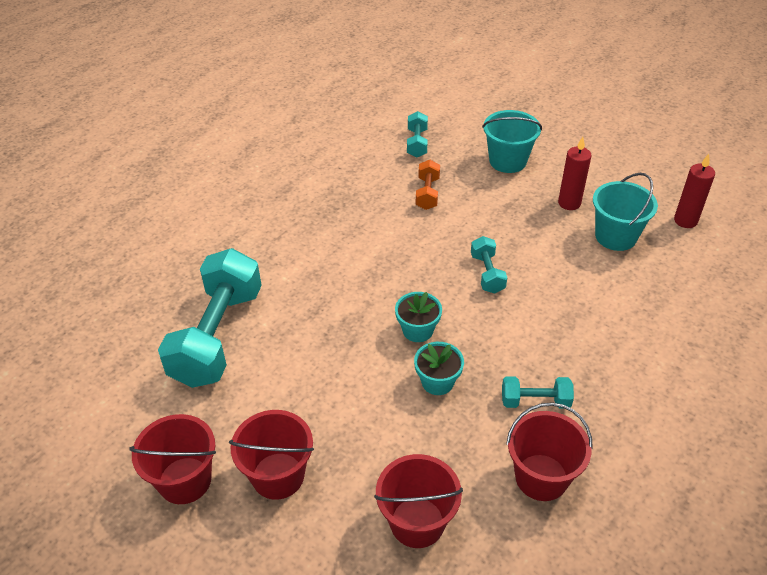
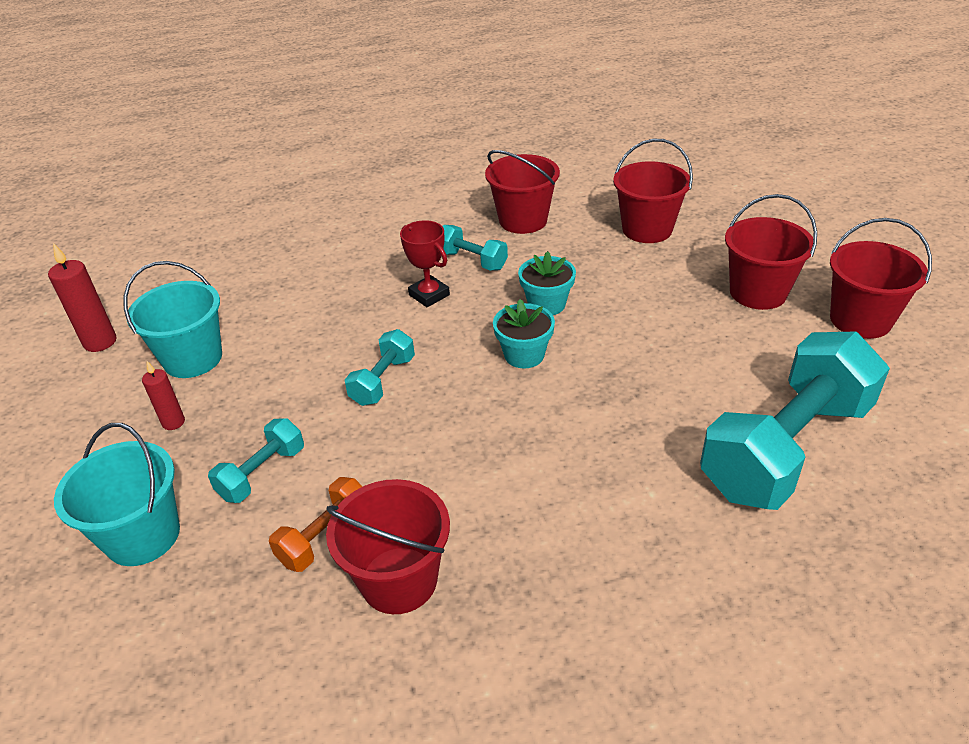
camera: 145 degrees left, 5 degrees down
(377, 193) = (399, 580): none -> red bucket
(417, 143) = (220, 669): turquoise dumbbell -> turquoise dumbbell (262, 473)
(531, 350) = (429, 295): none -> red trophy
(569, 203) = (173, 422): red candle -> red candle, size x0.62

